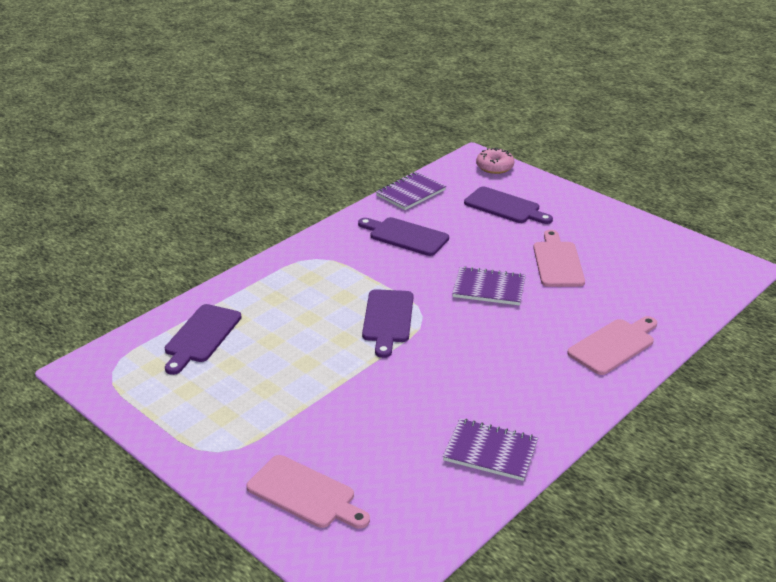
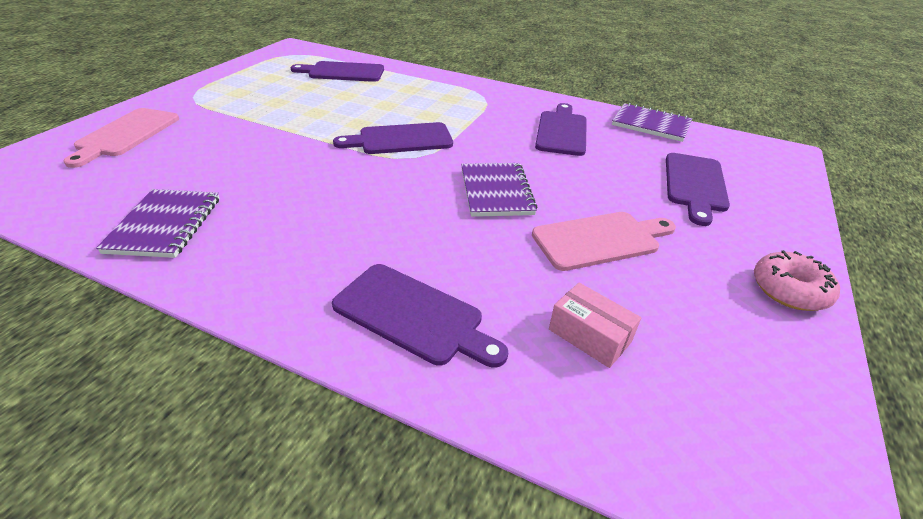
camera: 70 degrees right, 5 degrees up
(494, 167) = (782, 168): pink donut -> pink donut (789, 290)
(614, 345) = (413, 315): pink cutting board -> purple cutting board
(639, 290) = (589, 335): none -> pink box

